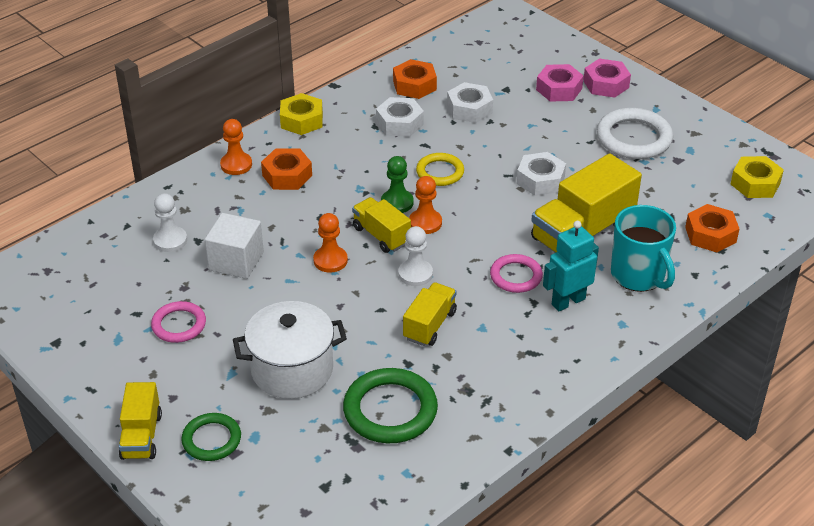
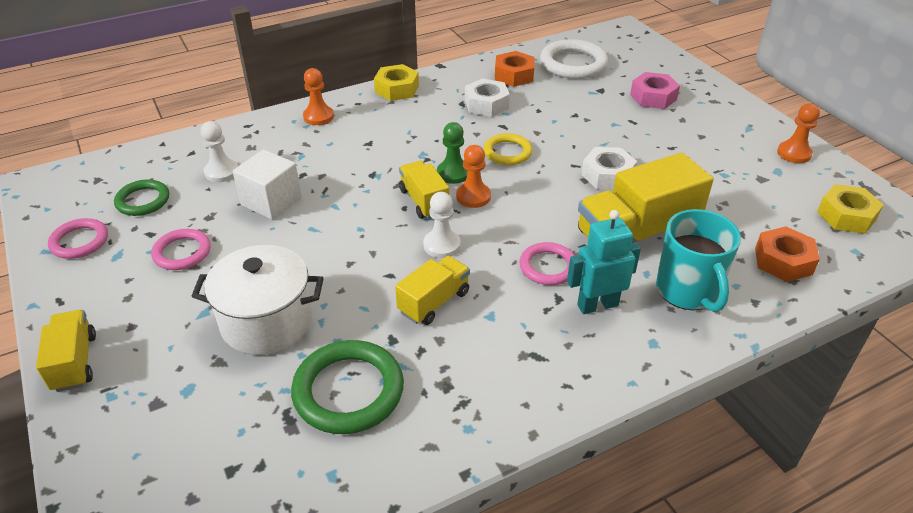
camera: 15 degrees right, 0 degrees up
(72, 333) = (79, 241): none -> pink ring
(141, 436) = (74, 362): yellow truck -> yellow truck turned 150 degrees clockwise
(211, 440) = (141, 383): green ring -> green ring (143, 201)
(287, 175) = (360, 133): orange nut -> none
(330, 260) = (362, 216): orange pawn -> orange pawn (794, 153)
(469, 109) = (558, 101): white nut -> none
(606, 84) = (702, 99): pink nut -> none
(634, 138) = (718, 151): white ring -> white ring (573, 64)

